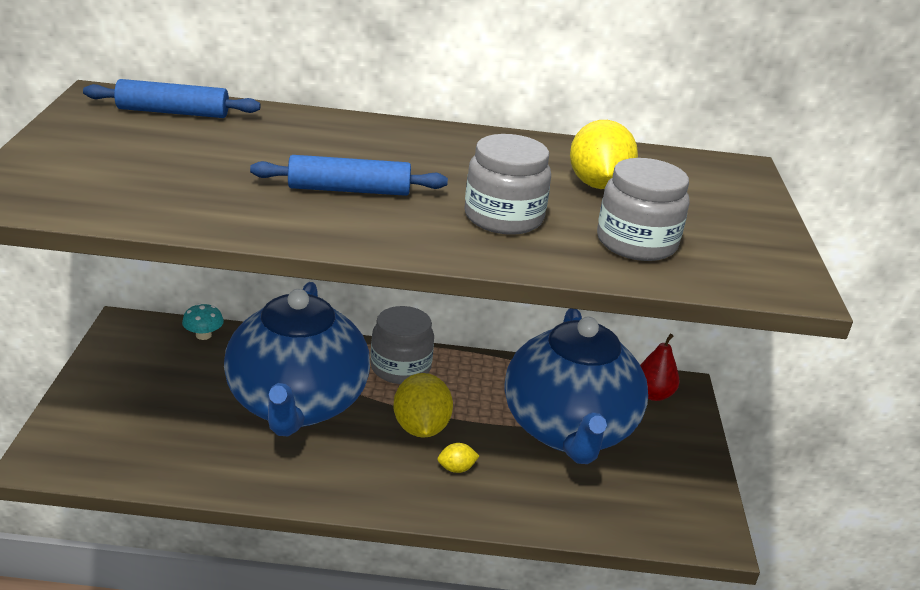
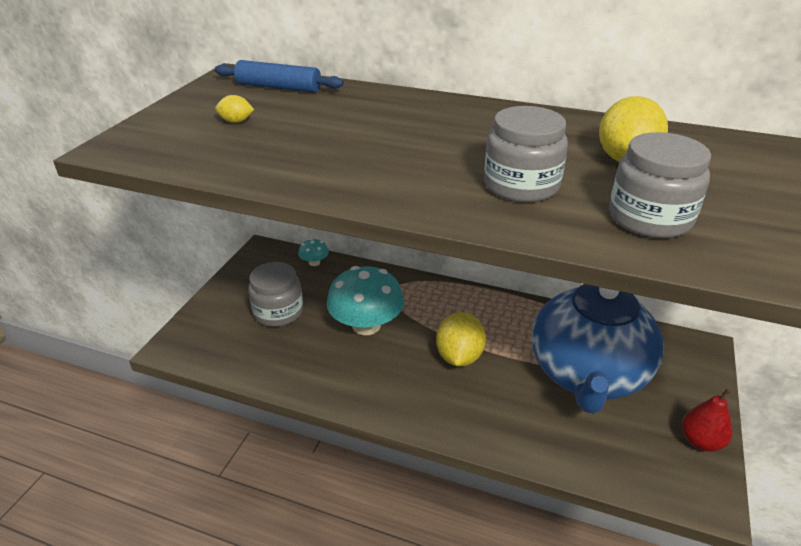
camera: 20 degrees right, 5 degrees up
(297, 404) = (366, 325): blue teapot -> turquoise mushroom
(349, 190) = (389, 154): blue rolling pin -> none
(400, 367) = (456, 303): grey jar -> grey jar (278, 312)
(456, 468) = (480, 397): yellow lemon -> yellow lemon (236, 121)
(653, 394) = (673, 351): red pear -> red pear (700, 441)

